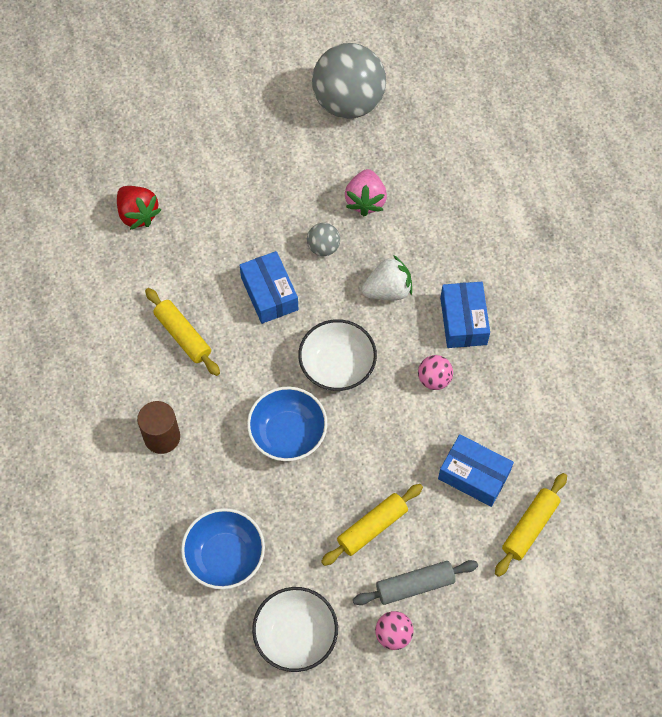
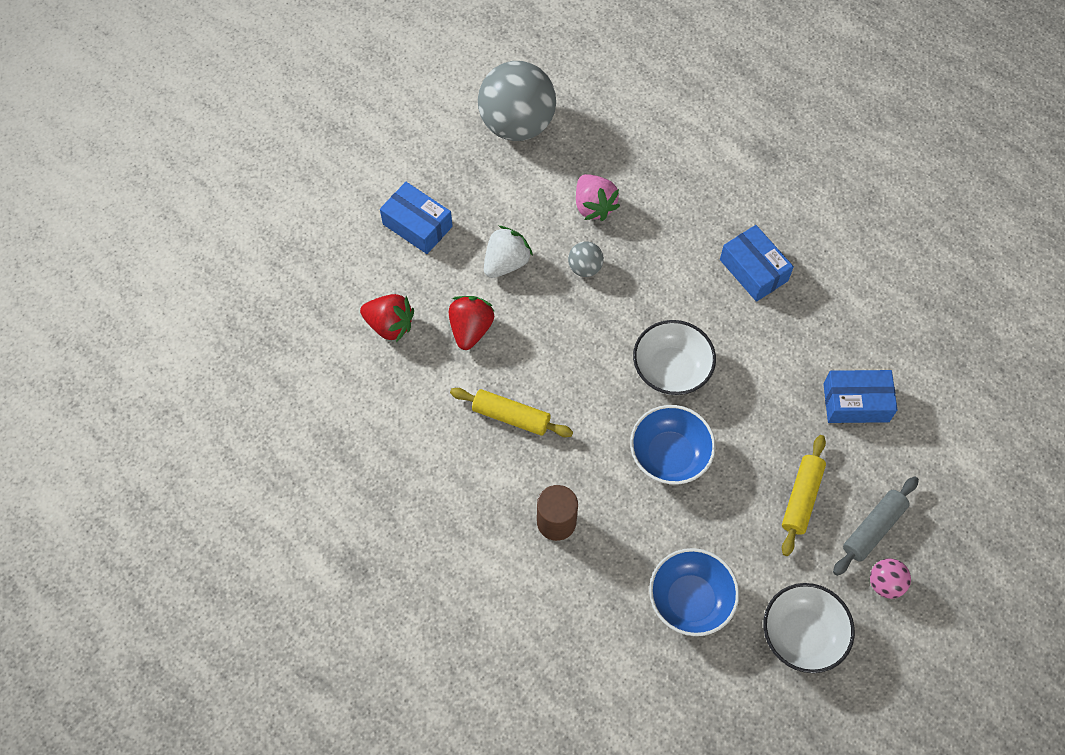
camera: 30 degrees left, 0 degrees up
(198, 250) = (471, 329): none -> red strawberry
(269, 293) = (565, 335): blue box -> blue box (417, 225)
(388, 290) = (669, 277): white strawberry -> white strawberry (506, 263)
(434, 379) = (764, 335): pink ball -> none
(529, 527) = (933, 422): yellow rolling pin -> none

